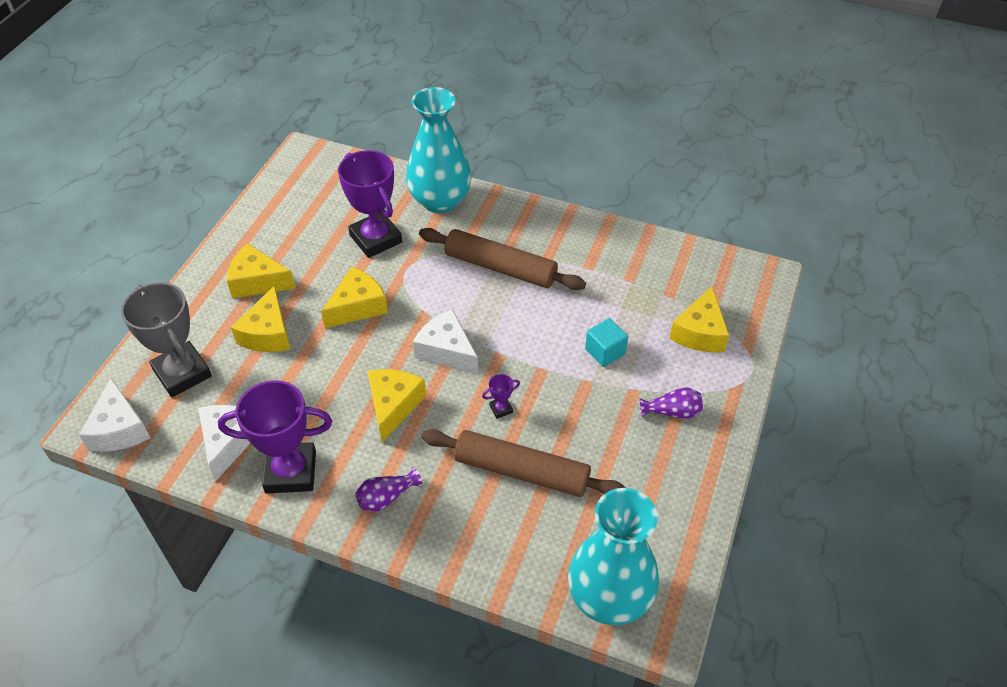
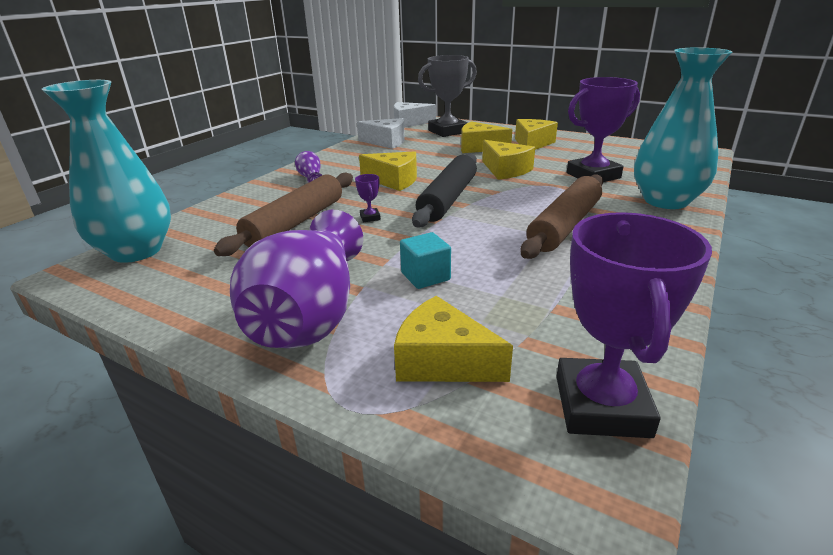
camera: 100 degrees right, 20 degrees down
(291, 472) = (352, 155): purple trophy -> purple trophy (601, 406)
(447, 351) = (448, 199): white cheese -> black rolling pin
(672, 412) = (311, 313): purple vase -> purple vase, size x2.46

